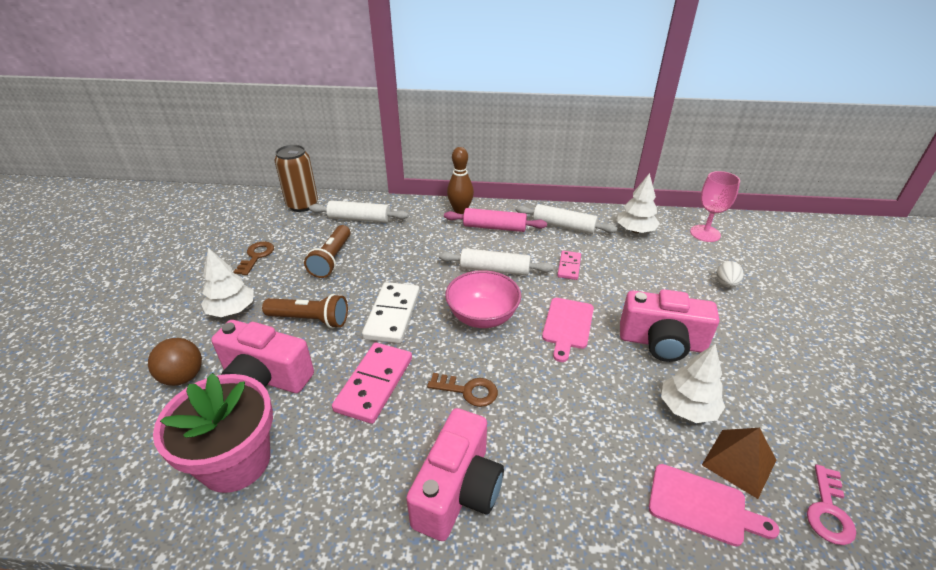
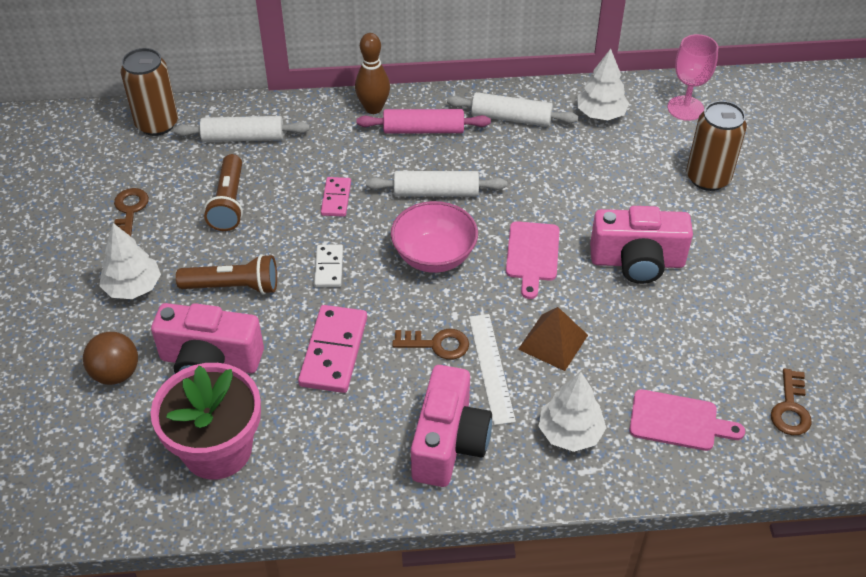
camera: 10 degrees left, 10 degrees up
(392, 315) = (329, 268): white domino -> white domino, size x0.57
(514, 420) = (491, 368): none -> white ruler
(569, 267) = (525, 177): pink domino -> pink domino (336, 198)
(687, 408) = (664, 331): white tree -> white tree (570, 432)
(726, 284) = (708, 178): white egg -> brown can
(739, 462) = (713, 377): brown pyramid -> brown pyramid (553, 342)
(828, 511) = (790, 408): pink key -> brown key

